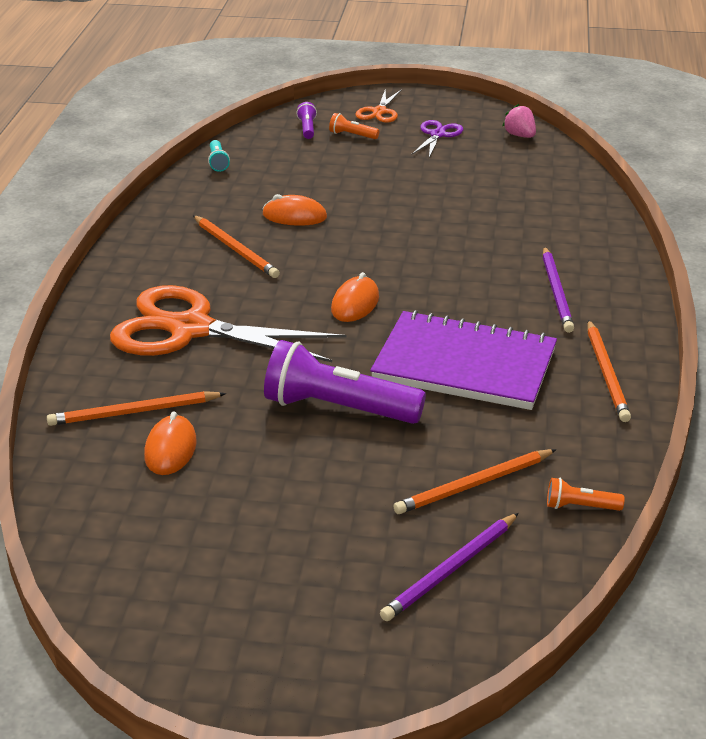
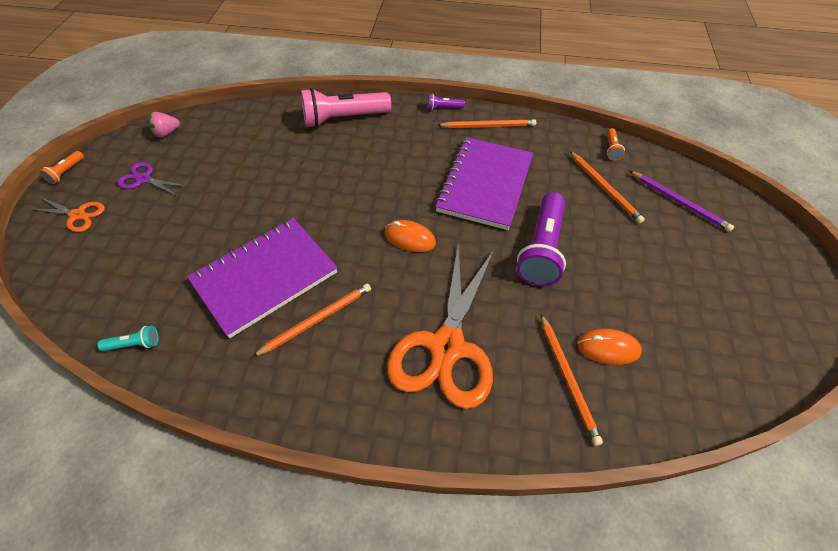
camera: 90 degrees left, 20 degrees up
(294, 216) = (265, 277): orange mouse -> purple notebook
(307, 128) = (88, 269): purple flashlight -> purple flashlight (443, 108)
(352, 135) = (119, 235): orange flashlight -> orange flashlight (66, 172)
(556, 292) = (399, 136): purple pencil -> none
(585, 247) = (343, 119): none -> pink flashlight

